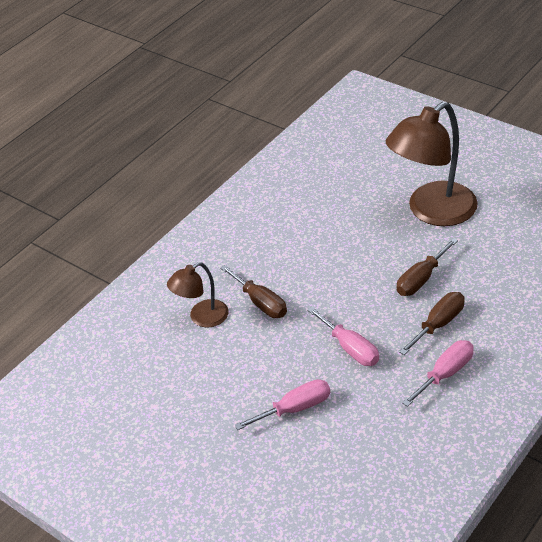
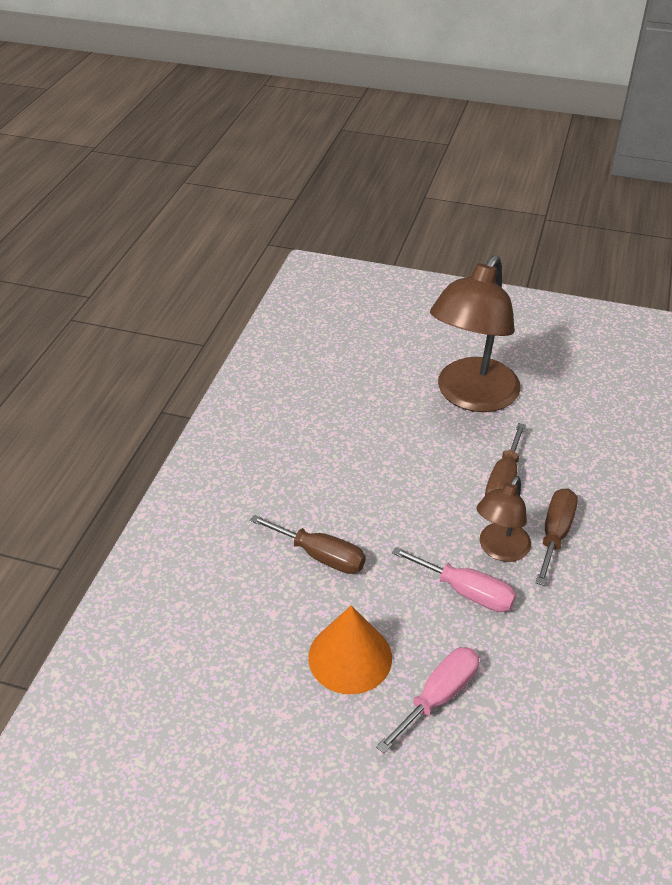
camera: 25 degrees left, 0 degrees up
(202, 318) = (251, 595): brown lamp -> brown lamp (500, 550)
(248, 371) = (350, 657): none -> orange cone
(445, 374) = (599, 598): pink screwdriver -> none

